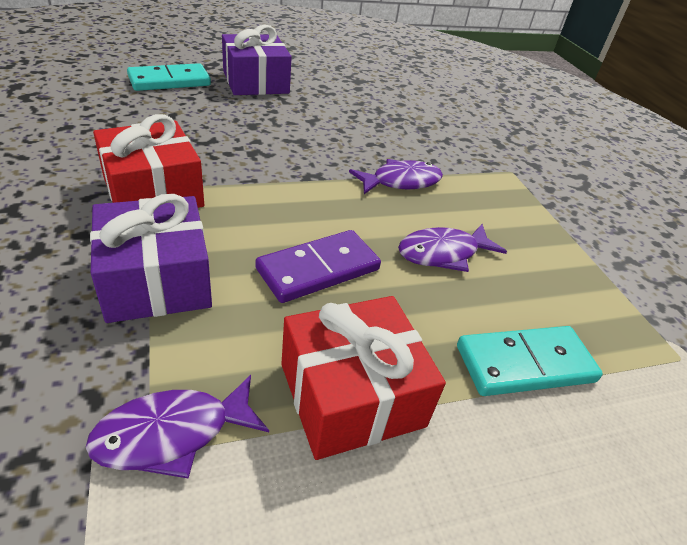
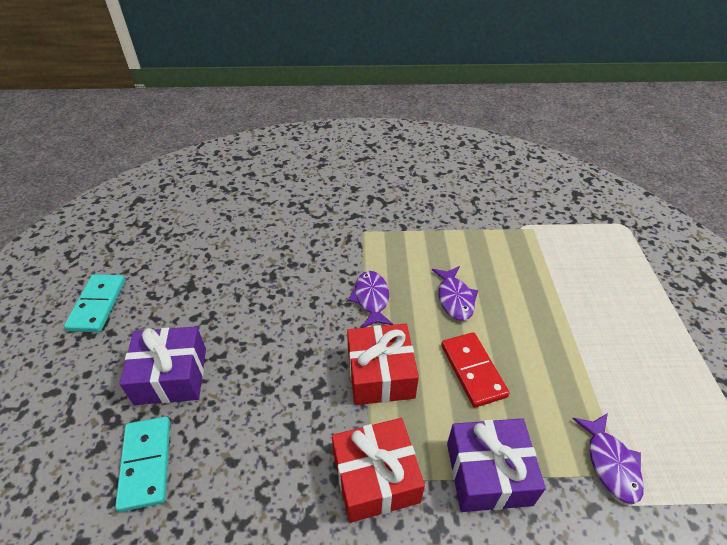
camera: 70 degrees left, 5 degrees up
(318, 269) = (473, 370): purple domino -> red domino
(352, 395) = (573, 373): red gift -> red gift (380, 374)
(525, 364) = (543, 291): turquoise domino -> turquoise domino (98, 305)

